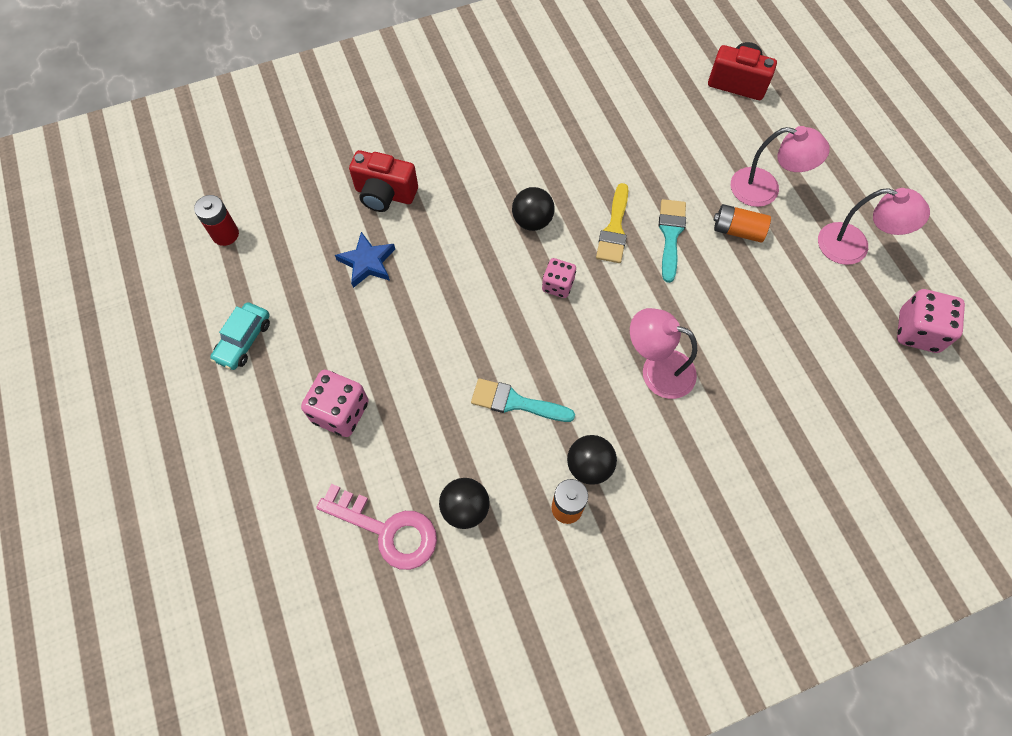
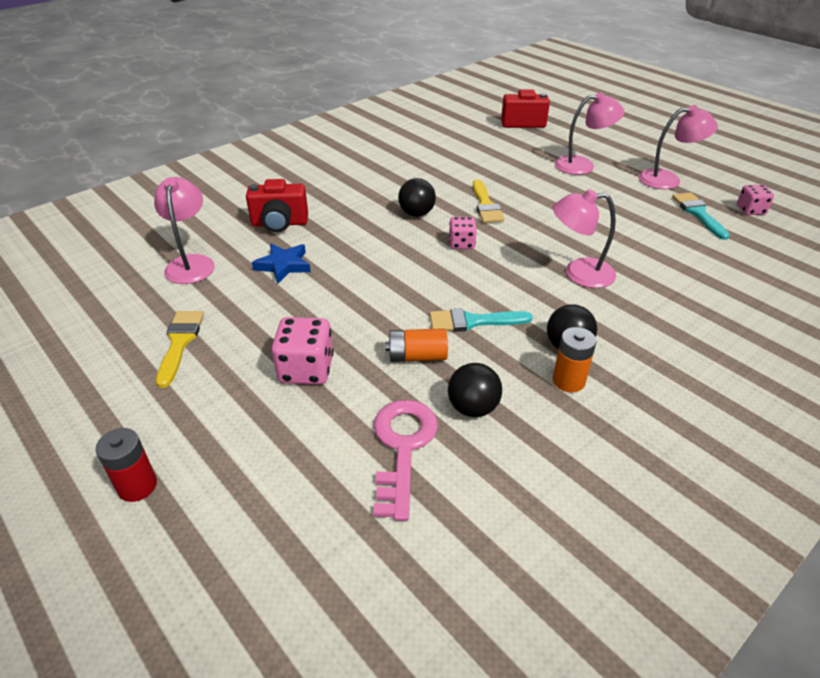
camera: 20 degrees left, 25 degrees down
(225, 234) = (133, 276): red battery -> red battery (137, 486)
(243, 340) = (180, 343): turquoise car -> yellow brush
(282, 231) = (191, 263): none -> pink lamp
(387, 530) = (402, 447): pink key -> pink key turned 90 degrees counterclockwise
(670, 235) = (531, 200): turquoise brush -> turquoise brush (698, 213)
(737, 230) = (579, 188): orange battery -> orange battery (417, 356)
(918, 331) = (750, 210): pink dice -> pink dice, size x0.63

